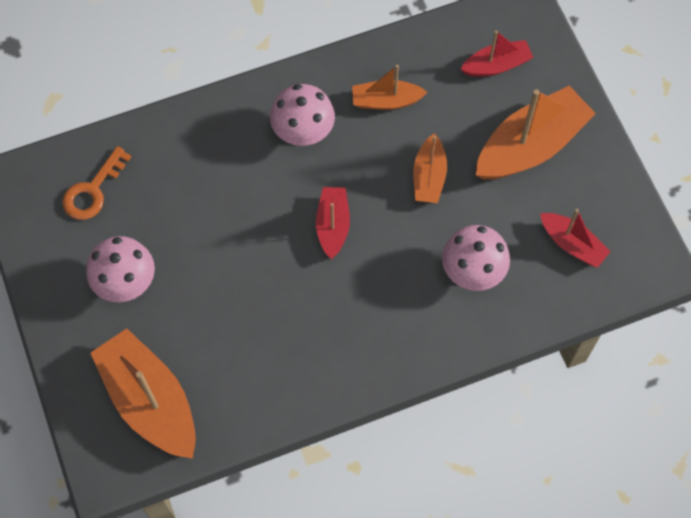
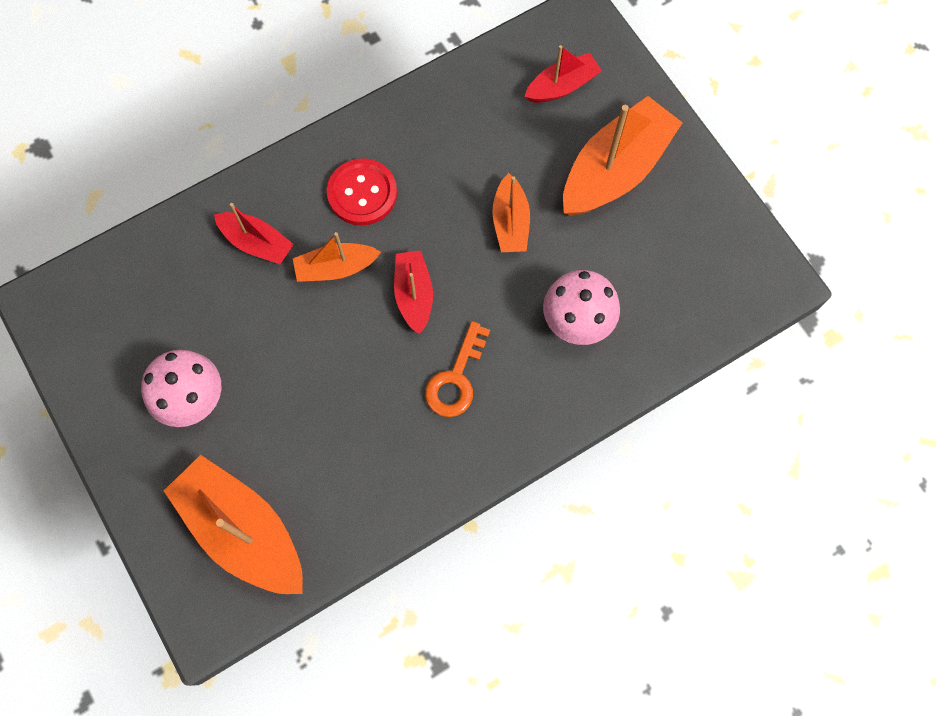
camera: 10 degrees left, 5 degrees up
(93, 190) = (136, 299): orange key -> orange key (456, 378)
(303, 131) = (362, 193): pink mushroom -> red button
(386, 101) = (448, 145): orange boat -> orange boat (336, 268)
(572, 244) = (680, 272): red boat -> red boat (257, 243)

